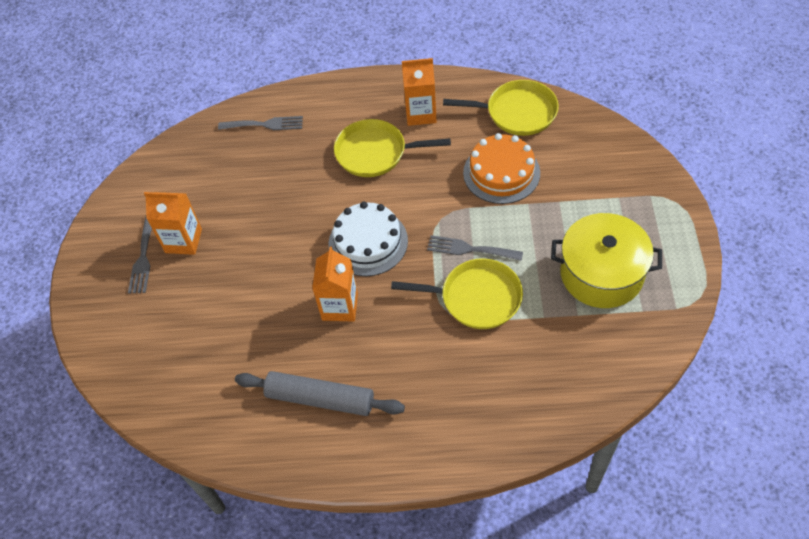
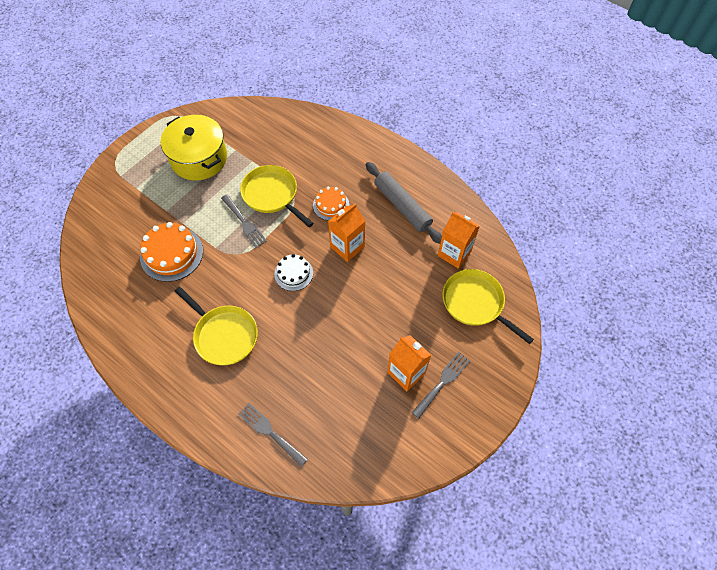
camera: 145 degrees left, 5 degrees up
(368, 242) = (293, 273): white cake -> white cake, size x0.61
(402, 337) = (331, 205): none -> orange cake
(420, 113) = (163, 341): orange carton -> orange carton (454, 253)
(517, 112) = (109, 287): yellow pan -> yellow pan (475, 303)

